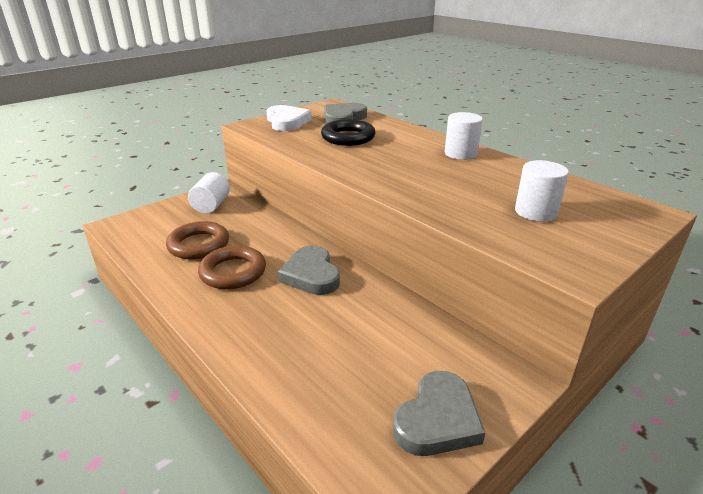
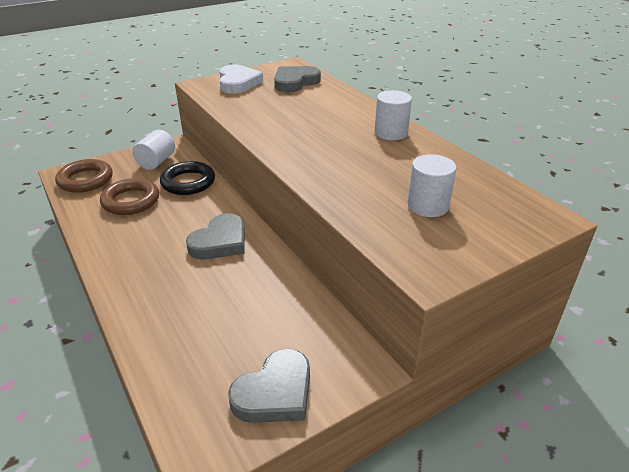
camera: 10 degrees right, 5 degrees up
(233, 272) = (151, 231): brown ring -> brown ring (85, 180)
(311, 275) = (220, 242): grey heart -> grey heart turned 135 degrees counterclockwise
(348, 137) = (288, 105): black ring -> black ring (188, 182)

